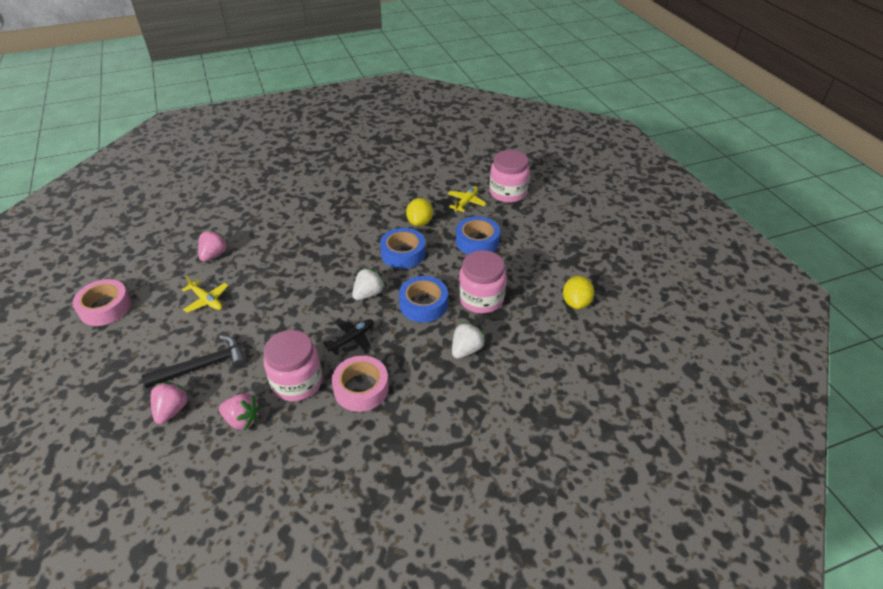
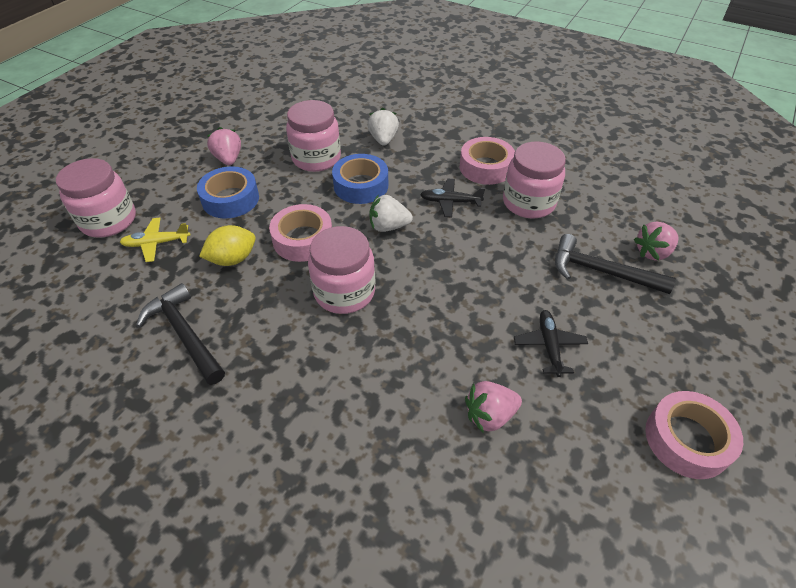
camera: 130 degrees left, 5 degrees up
(207, 300) = (549, 345): yellow plane -> black plane
(242, 419) = (595, 206): pink strawberry -> pink strawberry (228, 159)
(343, 249) = (344, 292): none -> pink jar
(386, 191) = (184, 334): none -> black hammer
(403, 253) = (303, 239): blue tape -> pink tape
(466, 350) = (383, 139): white strawberry -> white strawberry turned 90 degrees clockwise
(576, 302) = (267, 113): yellow lemon -> none

